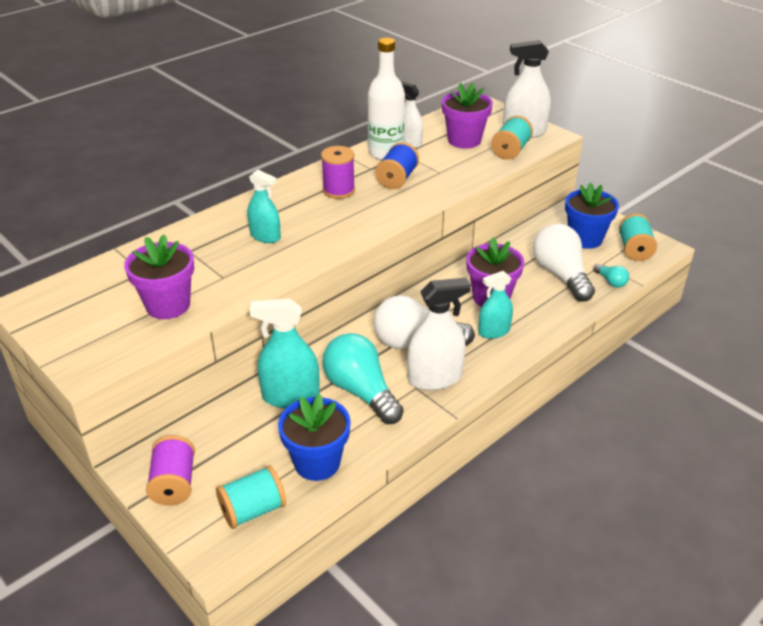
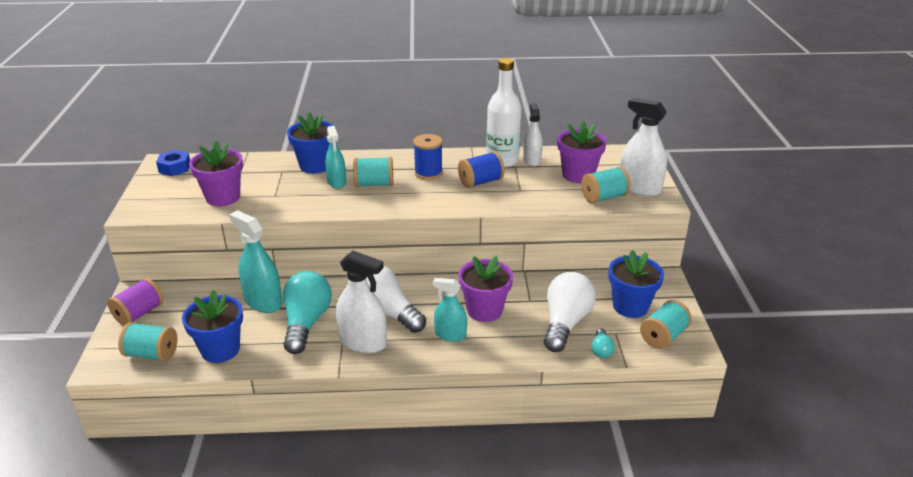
camera: 40 degrees right, 5 degrees down
(53, 302) = (174, 168): none -> blue nut
(216, 230) = (315, 166): none -> blue flower pot
(306, 222) = (374, 184): none -> turquoise spool
(339, 190) = (428, 173): purple spool -> blue spool

